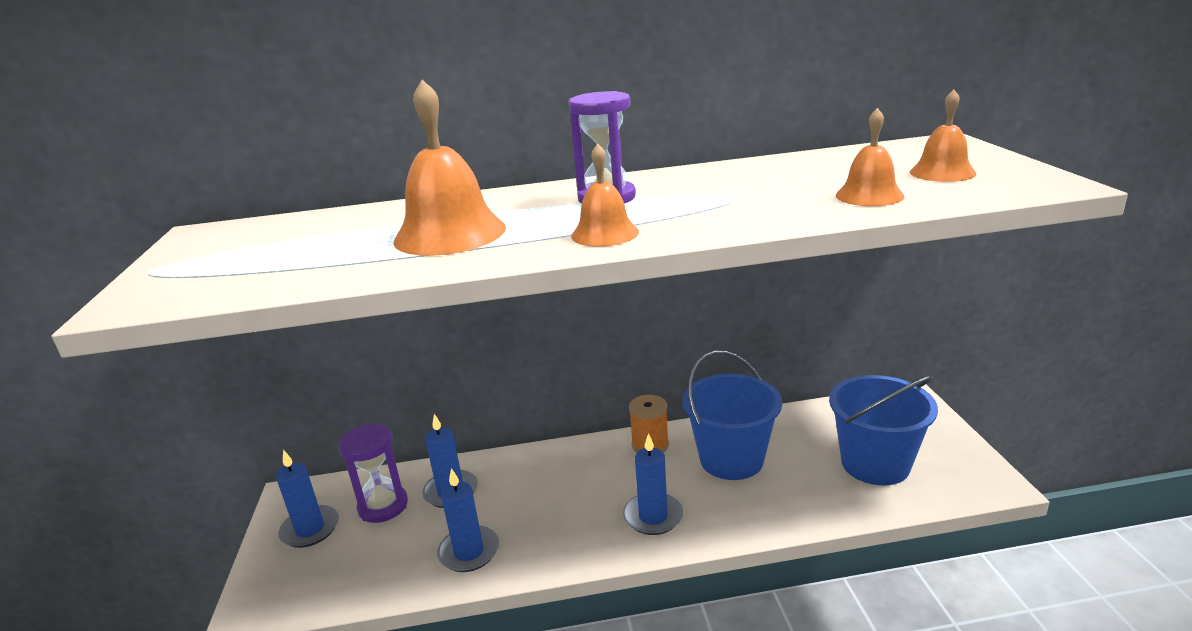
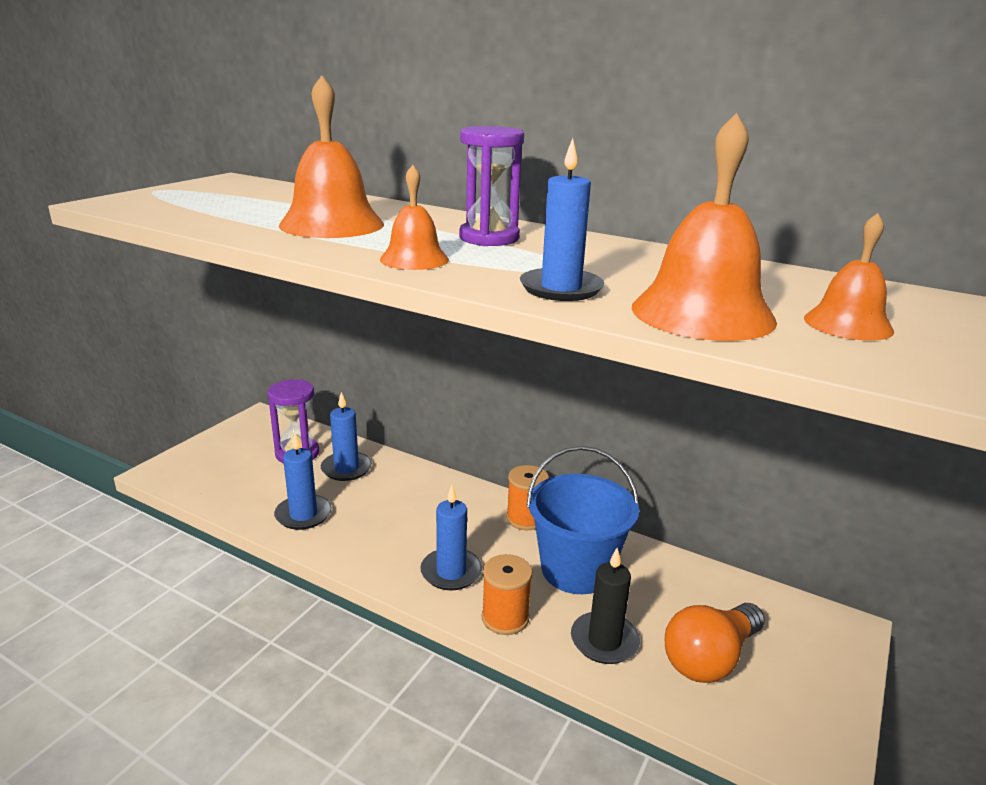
camera: 35 degrees right, 0 degrees up
(310, 529) = (243, 444): blue candle -> blue candle (561, 288)
(733, 522) = (505, 618): none -> orange spool
(809, 494) = (604, 641): none -> black candle
(869, 195) = (702, 313): orange bell -> orange bell, size x1.73
(875, 464) = (709, 658): blue bucket -> orange light bulb

